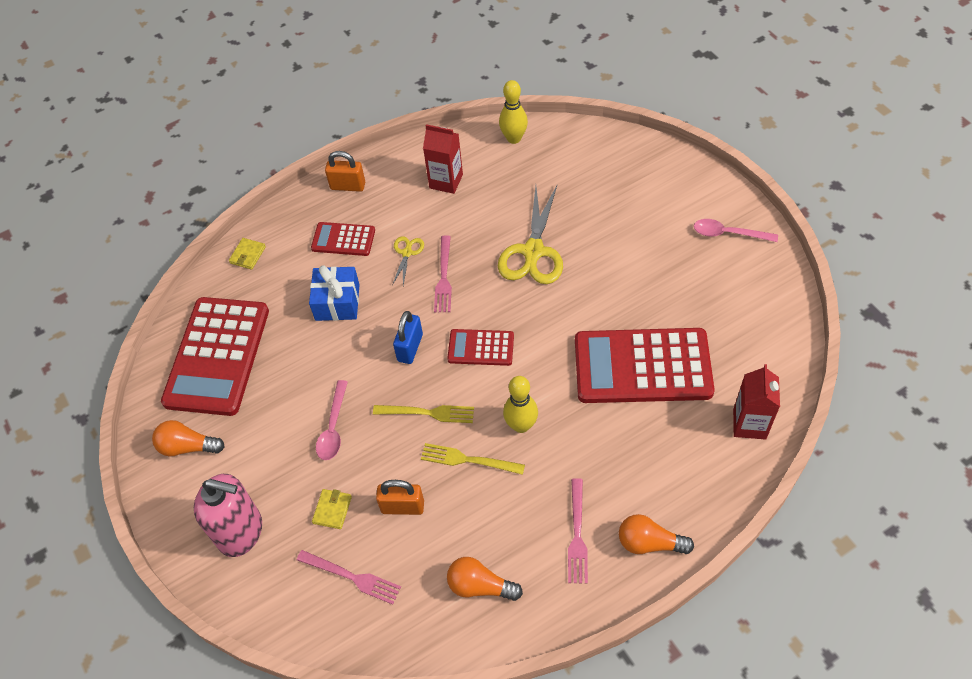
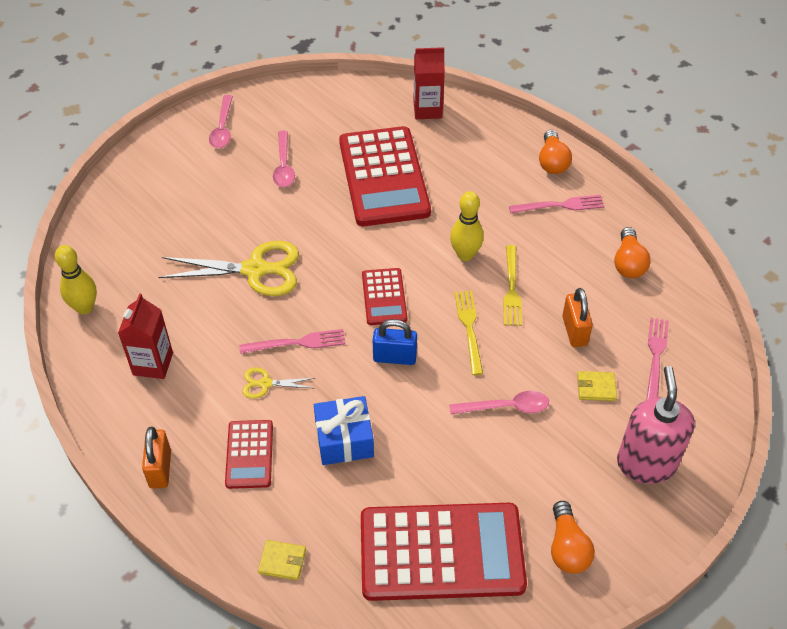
camera: 105 degrees left, 5 degrees down
(668, 281) = (284, 166): none -> pink spoon

